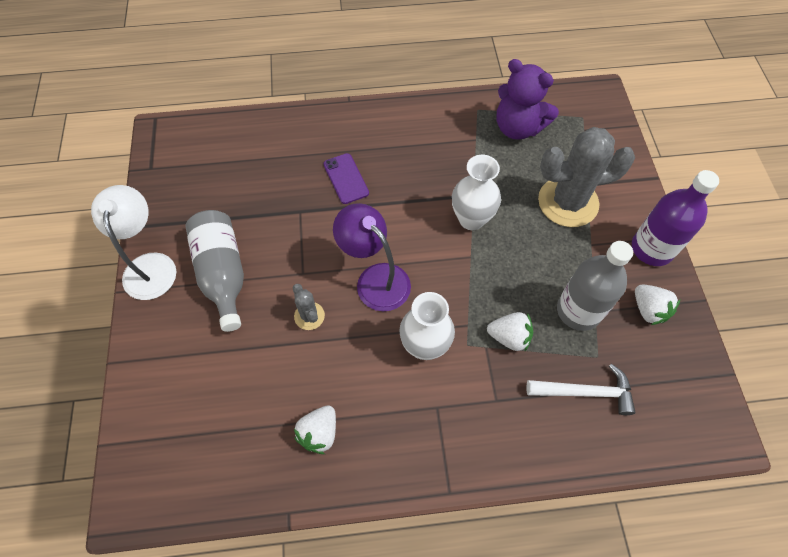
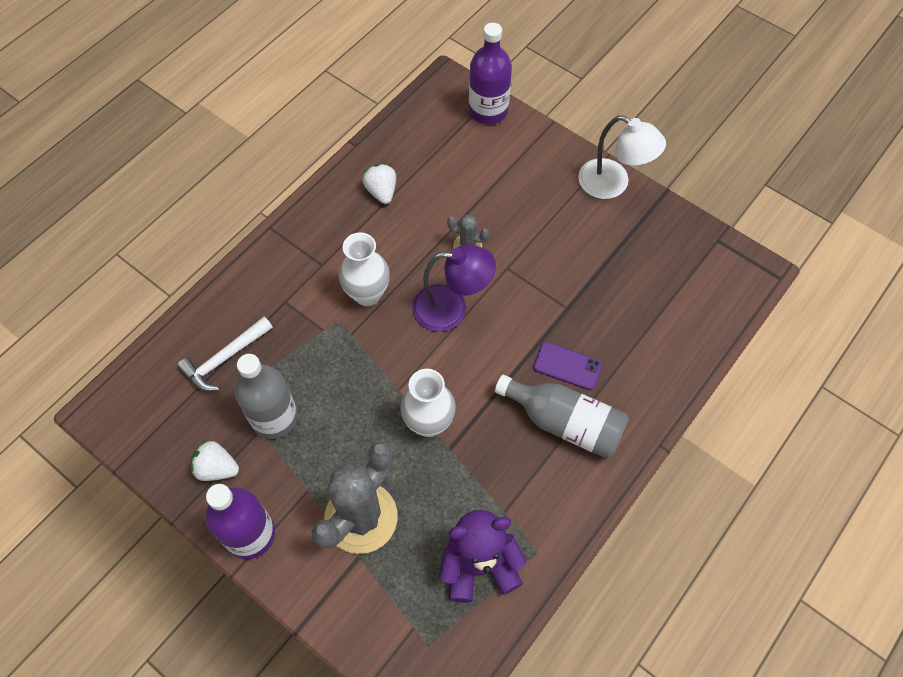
camera: 135 degrees right, 0 degrees up
(139, 429) = (488, 111): none -> purple bottle
(223, 274) = (559, 220): grey bottle -> grey bottle (565, 423)
(509, 337) = (312, 351): white strawberry -> none

